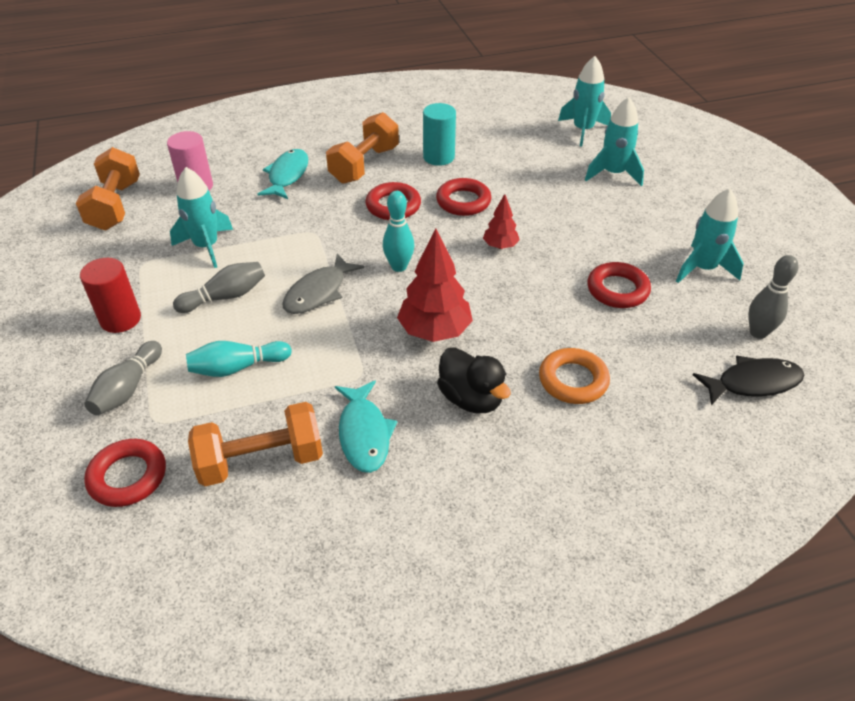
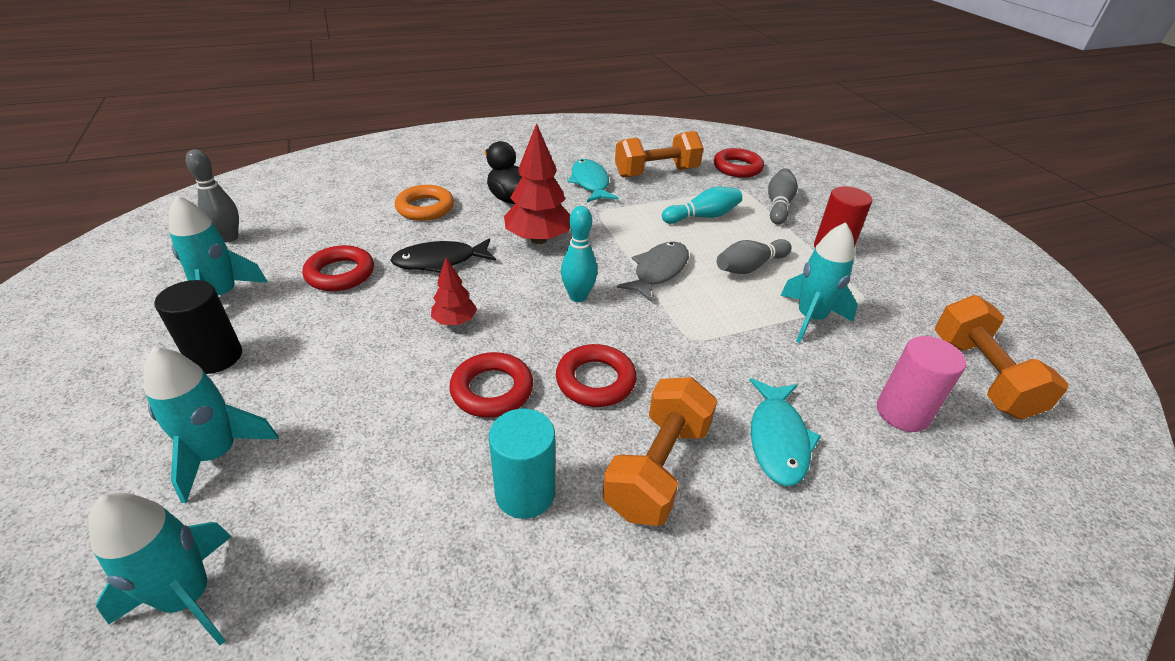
camera: 175 degrees right, 5 degrees down
(662, 222) = (216, 357): none -> black cylinder
(753, 383) = (274, 205): black fish -> black fish (440, 261)

